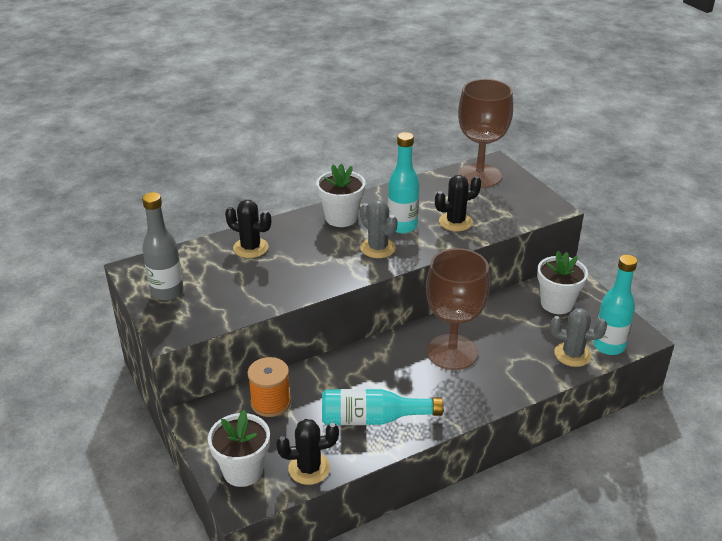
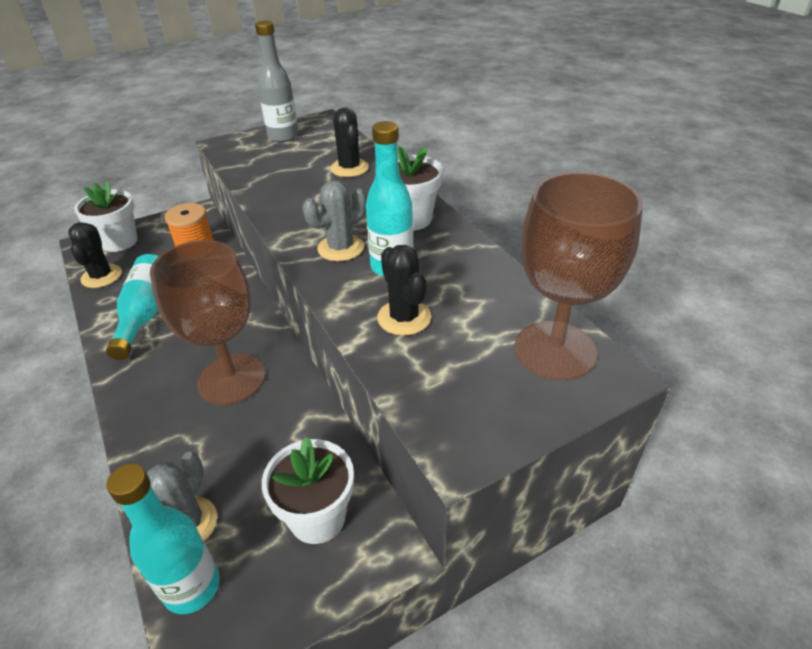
camera: 90 degrees right, 5 degrees up
(250, 248) = (349, 168): black cactus -> black cactus turned 45 degrees counterclockwise

